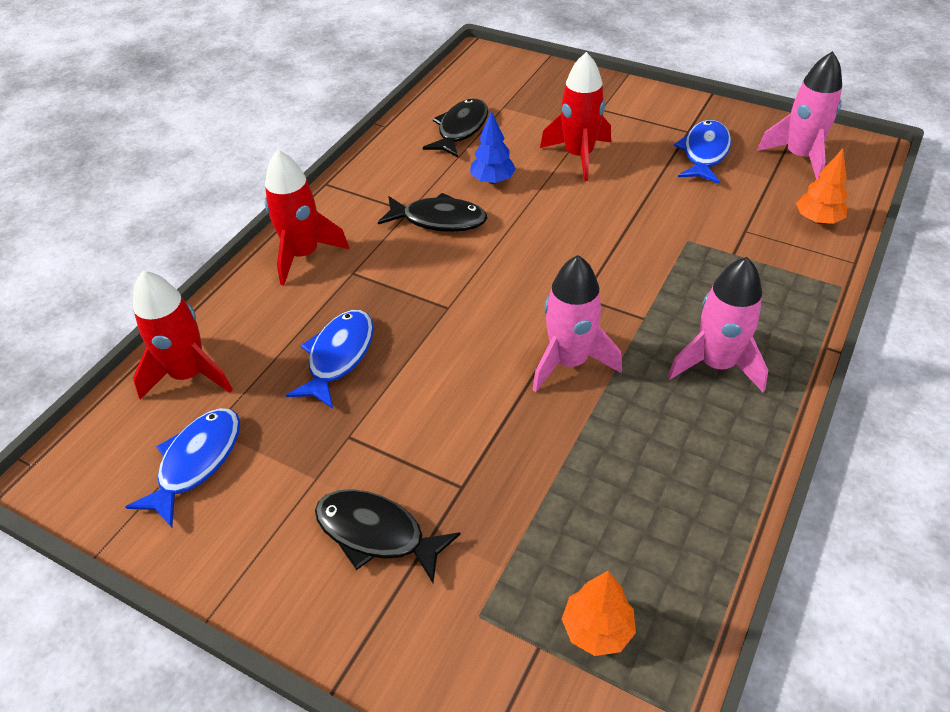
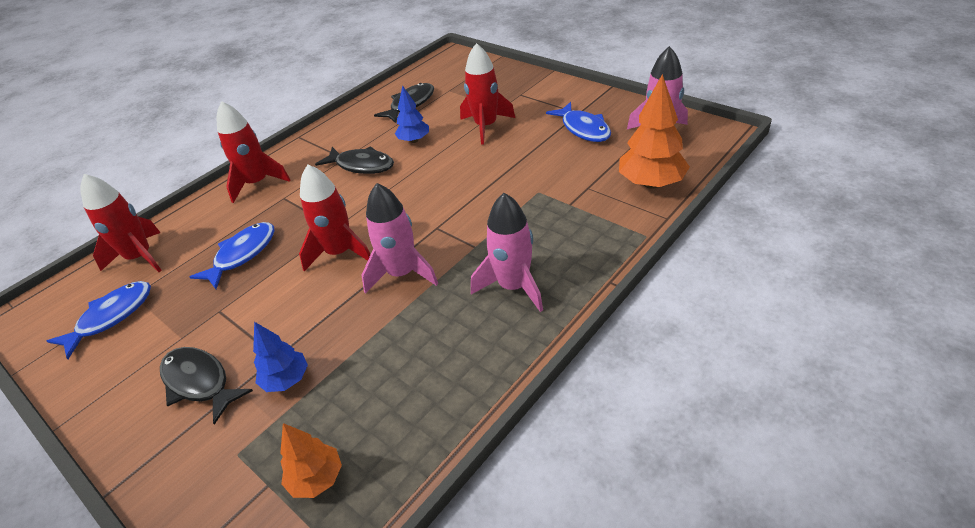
camera: 15 degrees right, 5 degrees down
(473, 342) = (340, 252): none -> red rocket
(492, 515) = (286, 380): none -> blue tree
(704, 153) = (583, 129): blue fish -> blue fish turned 120 degrees clockwise
(817, 220) = (651, 183): orange tree -> orange tree, size x1.67

